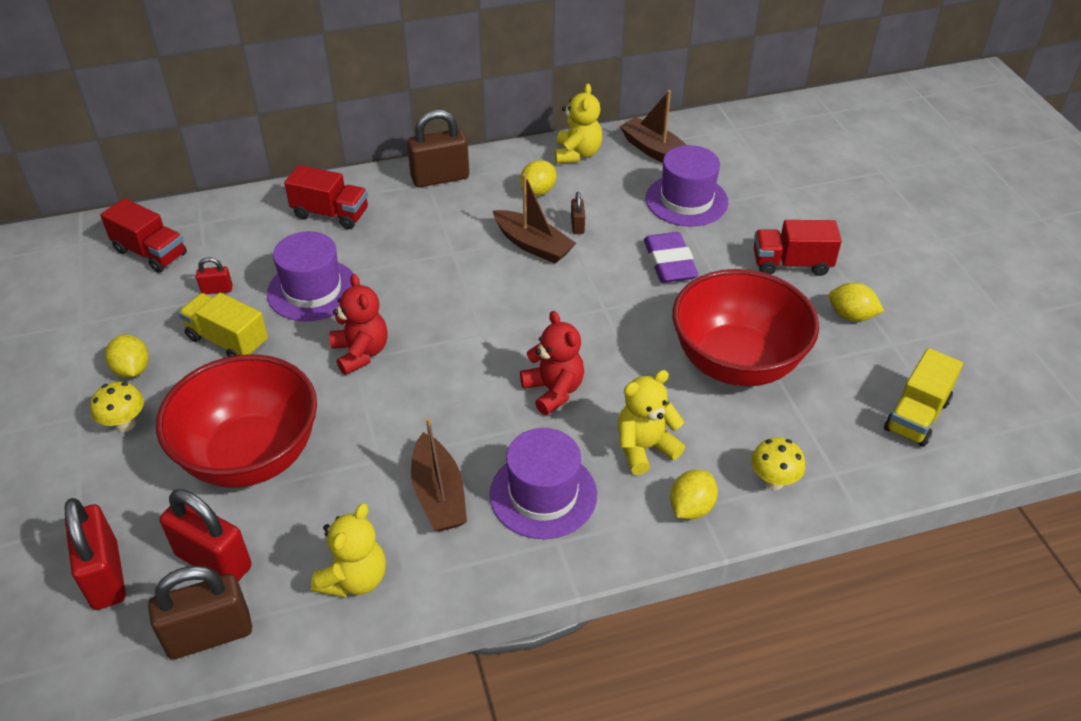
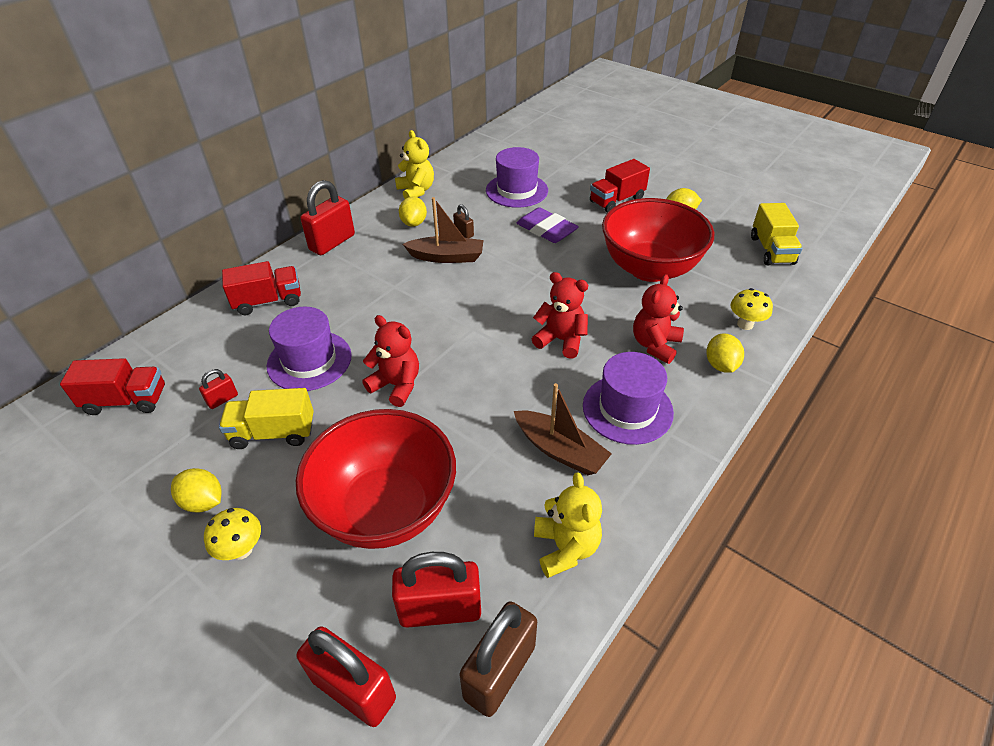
camera: 35 degrees left, 0 degrees up
(440, 178) = (332, 242): brown padlock -> red padlock
(644, 448) = (655, 345): yellow teddy bear -> red teddy bear
(655, 151) = (466, 170): brown boat -> none

